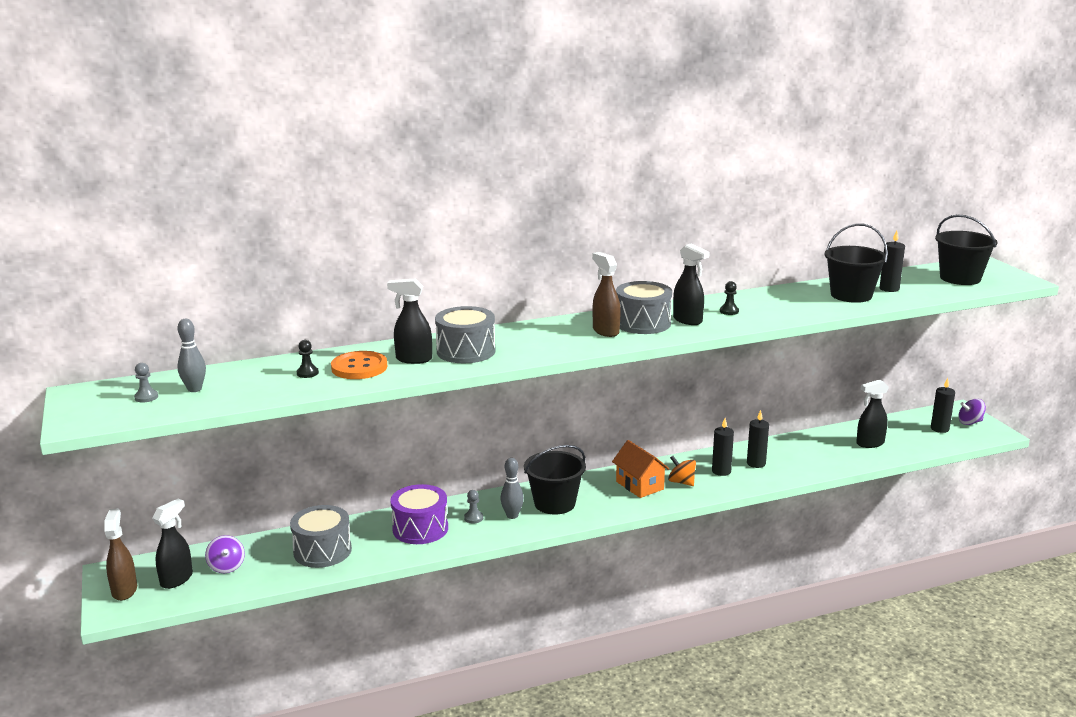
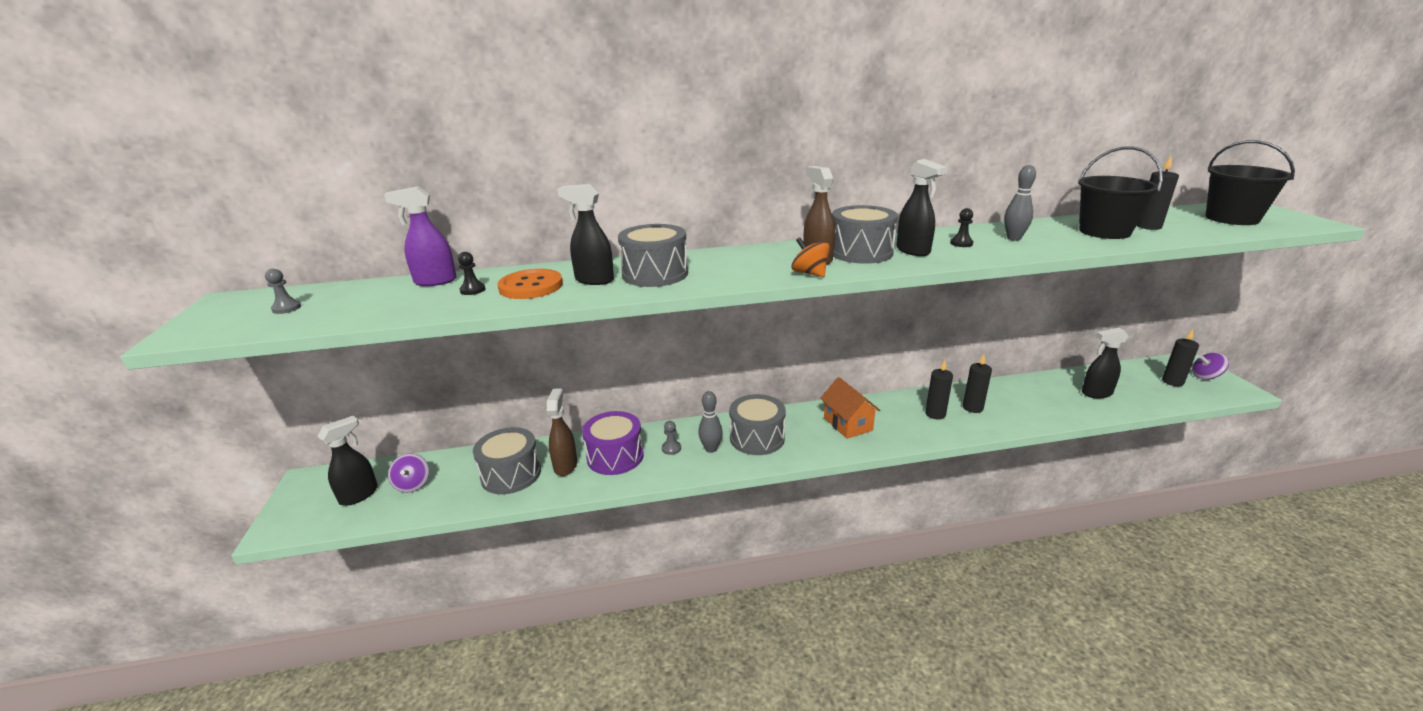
camera: 10 degrees right, 5 degrees up
(124, 590) = (304, 503): brown spray bottle -> brown spray bottle (565, 465)
(194, 389) = (343, 302): grey bowling pin -> grey bowling pin (1013, 238)
(264, 367) = (435, 281): none -> purple spray bottle
(554, 503) = (757, 438): black bucket -> grey drum
(681, 482) = (892, 423): orange spinning top -> orange spinning top (809, 273)

